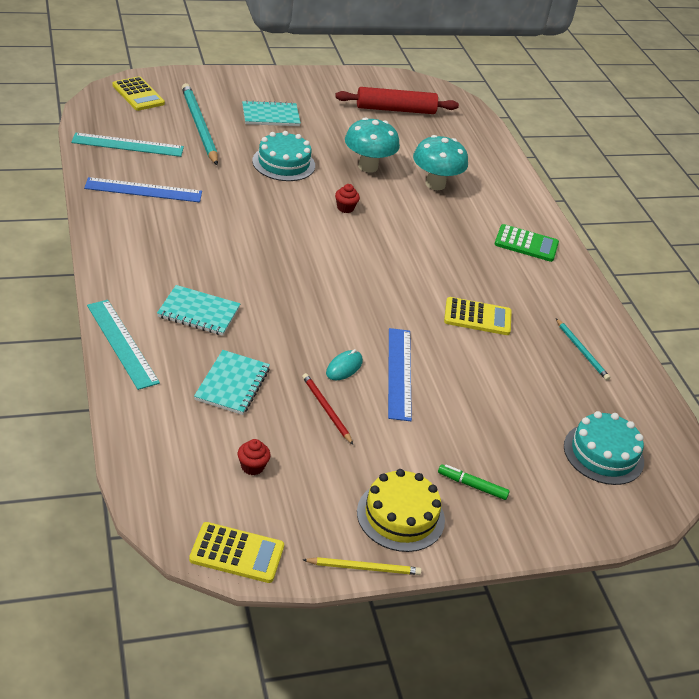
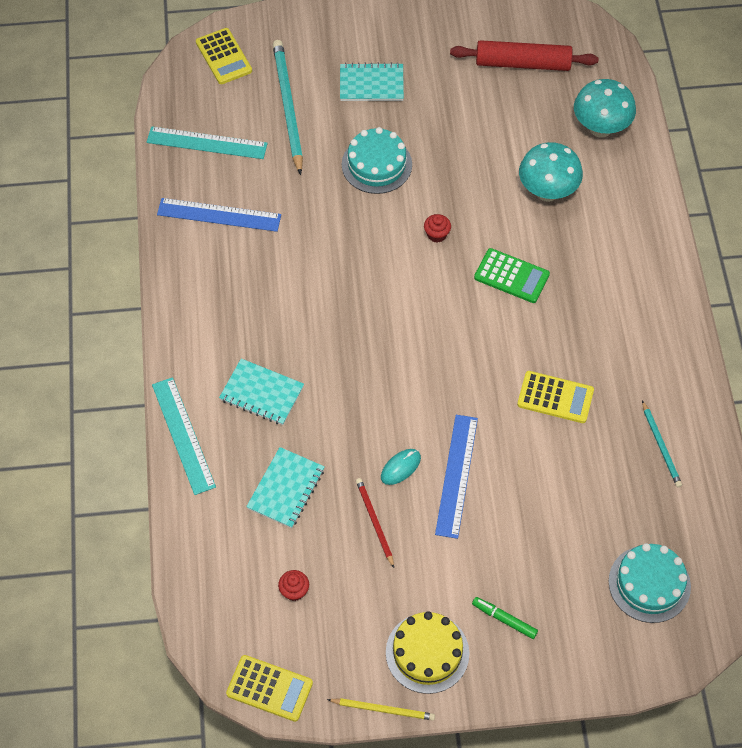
camera: 15 degrees right, 20 degrees up
(368, 166) = (473, 165): turquoise mushroom -> turquoise mushroom (600, 128)
(526, 244) = (635, 285): green calculator -> green calculator (511, 276)

